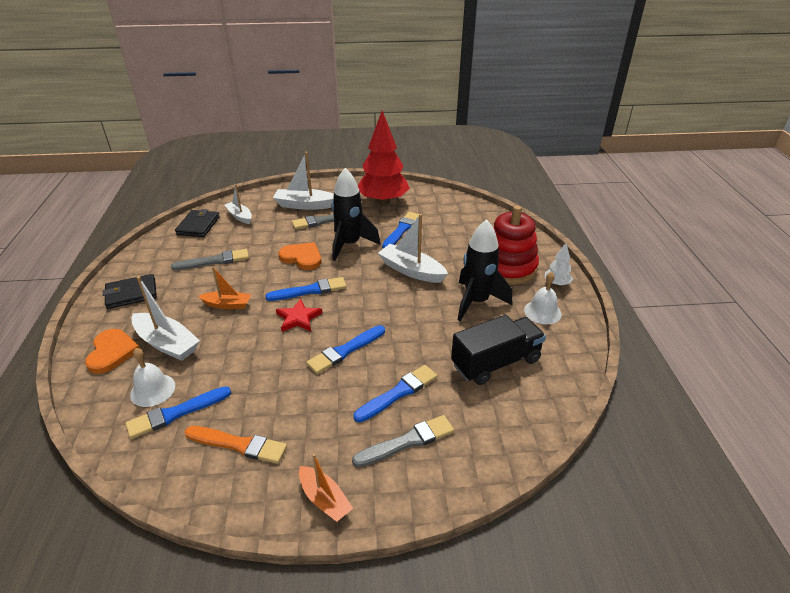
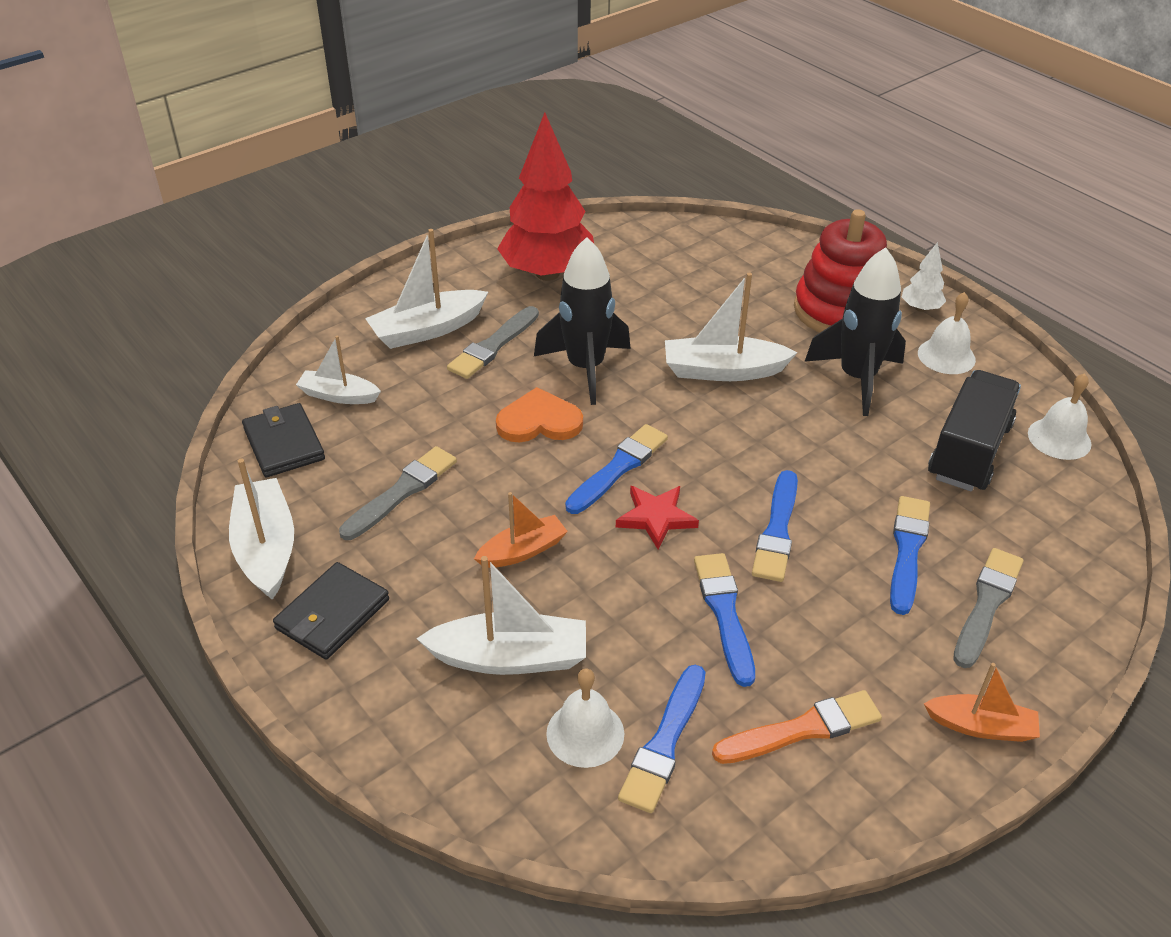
camera: 35 degrees left, 5 degrees up
(112, 352) = (439, 719): orange heart -> none
(143, 259) = (266, 549): none -> white boat
(401, 230) = (633, 311): blue brush -> blue brush (724, 613)
(561, 381) = (1059, 438): none -> white bell

